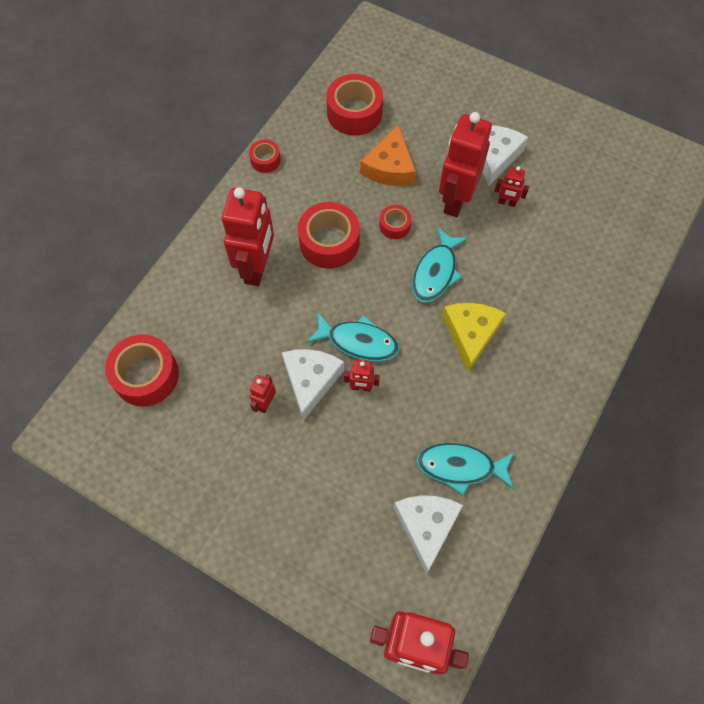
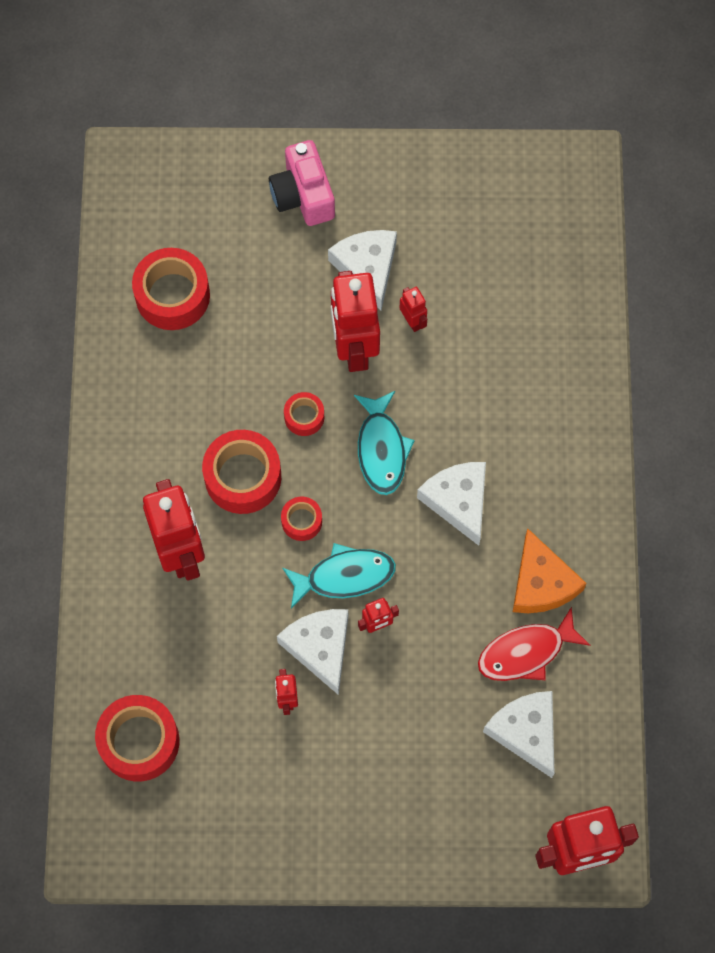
camera: 30 degrees left, 5 degrees up
(265, 160) = (105, 413): red tape -> red tape (301, 521)
(390, 167) = (256, 345): orange cheese -> orange cheese (541, 582)
(460, 467) = (526, 652): turquoise fish -> red fish
(471, 334) = (458, 501): yellow cheese -> white cheese
(477, 95) = (303, 195): none -> pink camera
(506, 202) = (412, 321): red robot -> red robot turned 105 degrees counterclockwise

